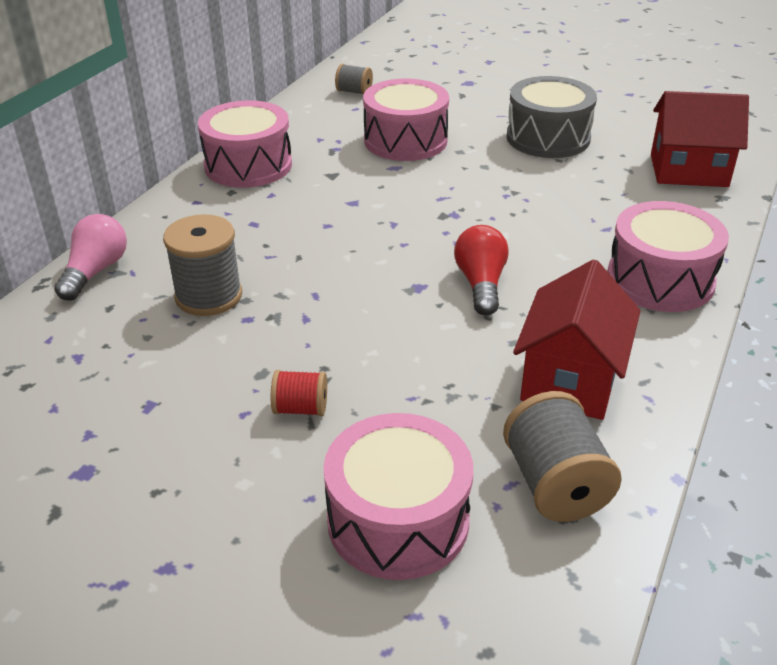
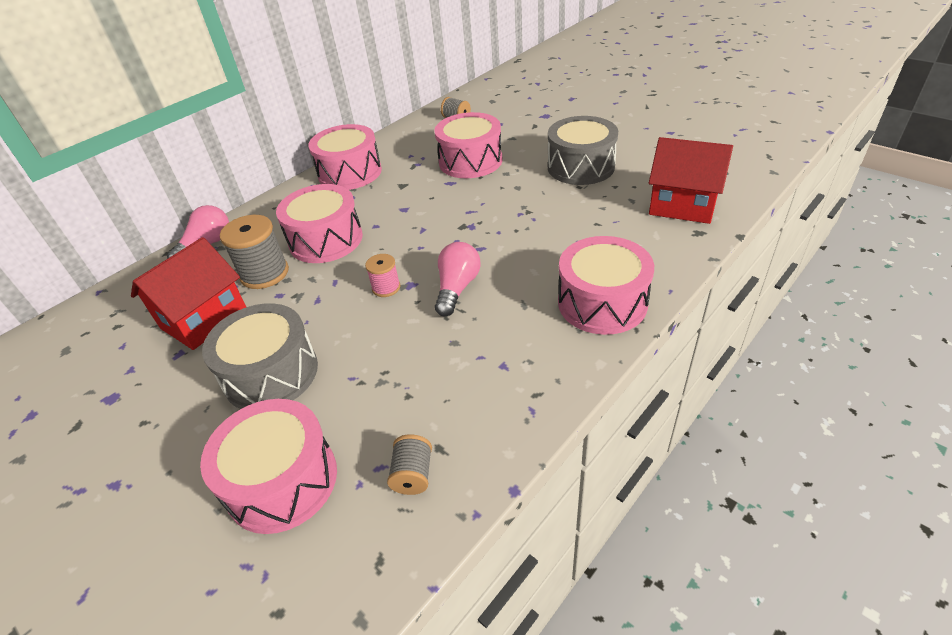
camera: 20 degrees right, 5 degrees up
(269, 248) = (326, 240): none -> pink drum
(300, 408) = (271, 373): red spool -> grey drum
(389, 294) = (386, 288): none -> pink spool
(481, 284) = (457, 288): red light bulb -> pink light bulb
(555, 484) = (413, 474): grey spool -> grey spool, size x0.56
(570, 380) = (478, 383): red house -> red house (204, 319)

